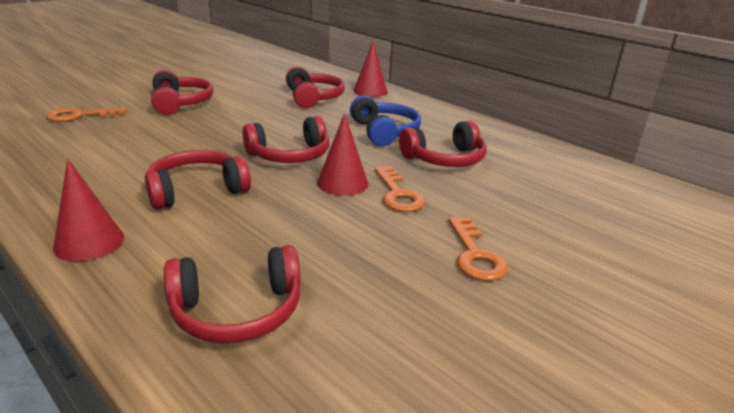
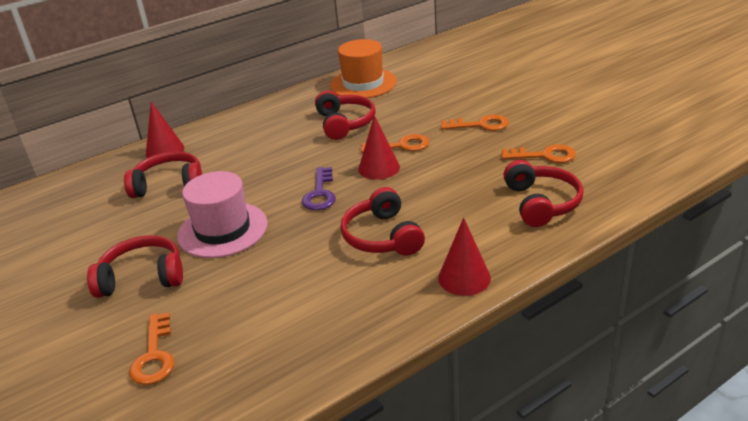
camera: 75 degrees left, 5 degrees up
(236, 121) = (222, 230): none -> pink hat
(290, 155) = (320, 193): red headphones -> purple key
(384, 132) = (281, 146): blue headphones -> none
(386, 320) = (544, 156): none -> orange key
(555, 164) = (363, 84): none -> orange hat

